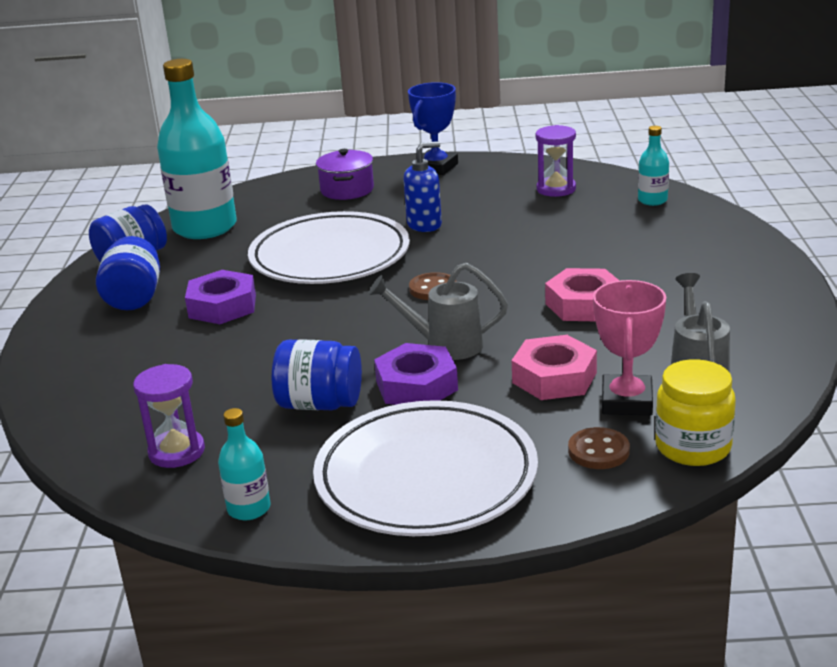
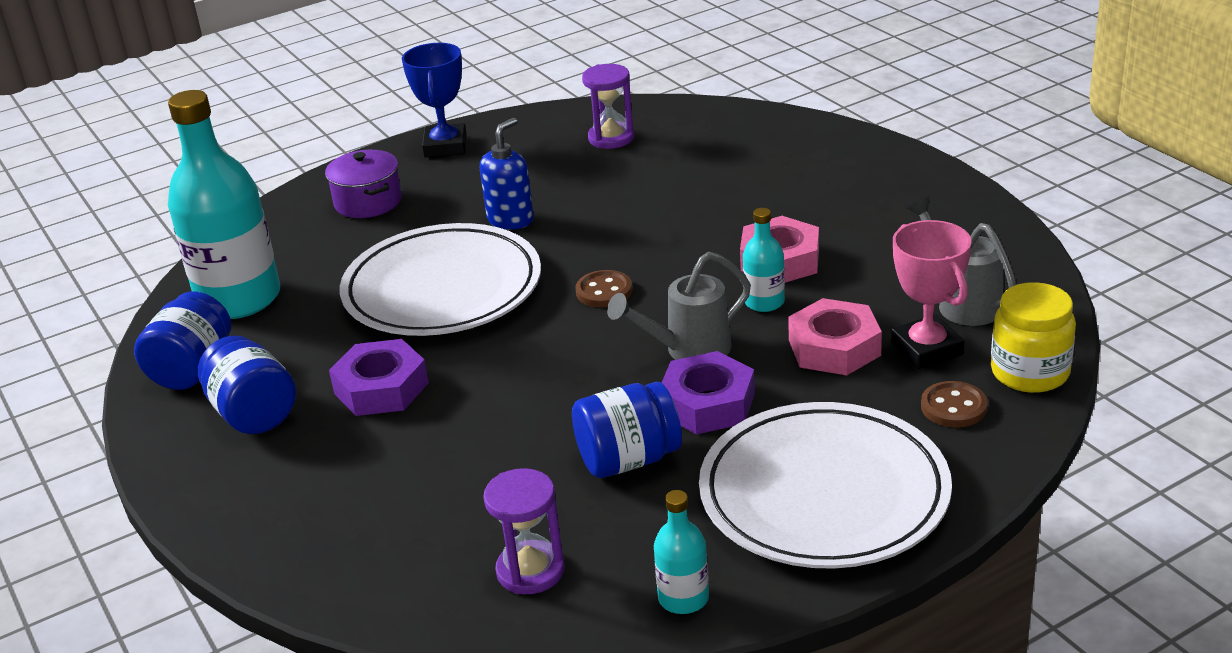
camera: 30 degrees left, 5 degrees up
(652, 200) = (726, 125): turquoise bottle -> turquoise bottle (764, 302)

